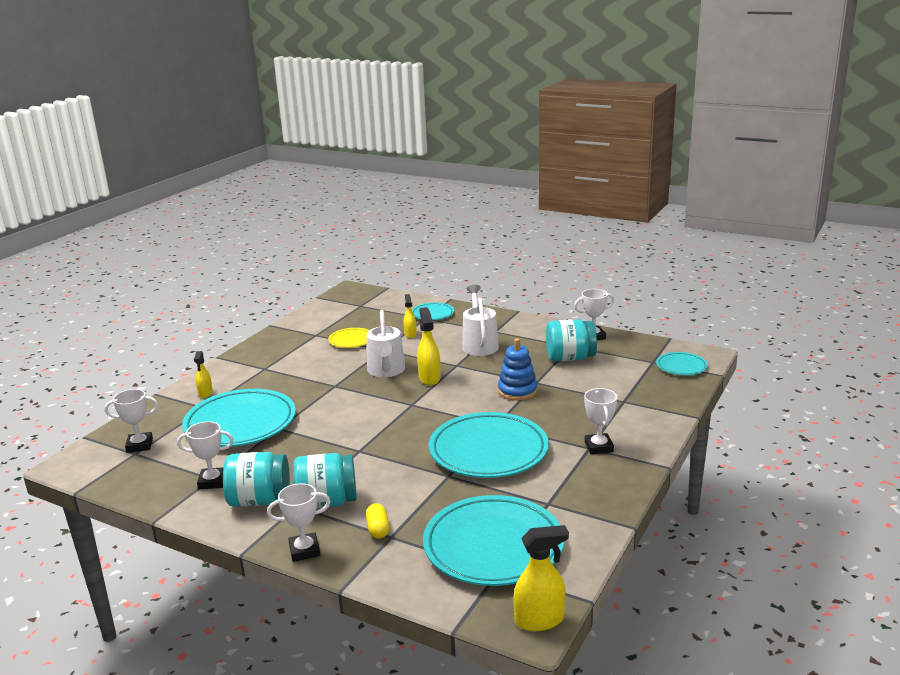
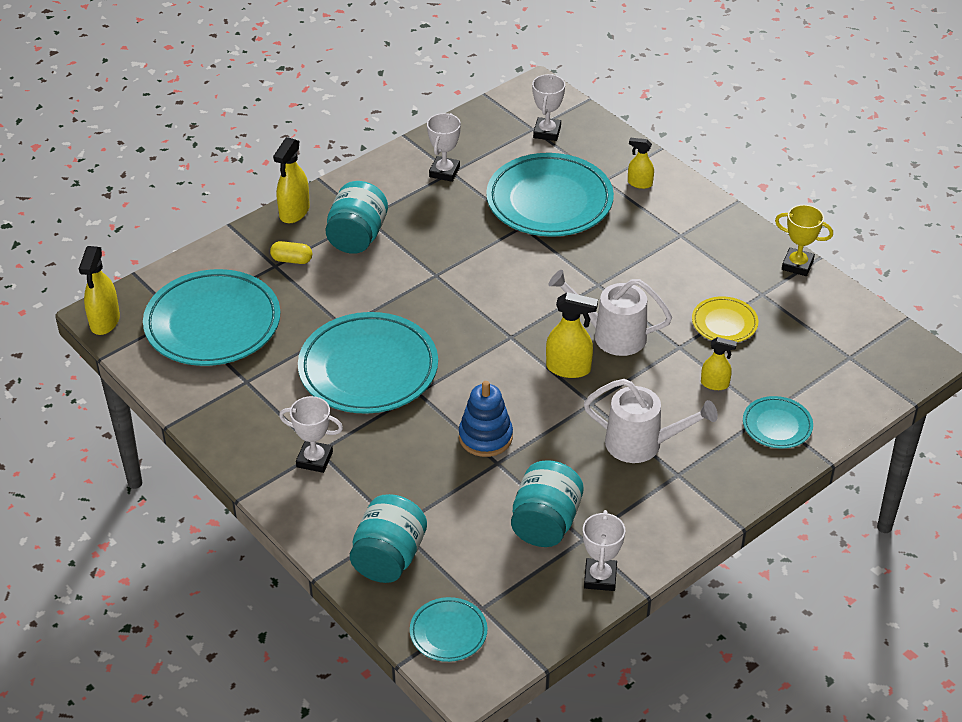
camera: 110 degrees right, 20 degrees up
(259, 500) = (391, 196): turquoise jar -> turquoise jar (389, 557)
(281, 329) = (797, 265): none -> yellow trophy
(304, 550) = (294, 212): white trophy -> yellow spray bottle

